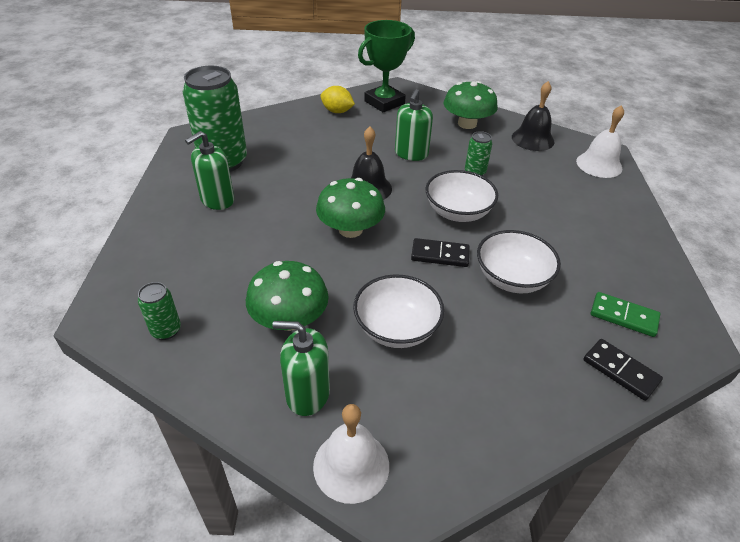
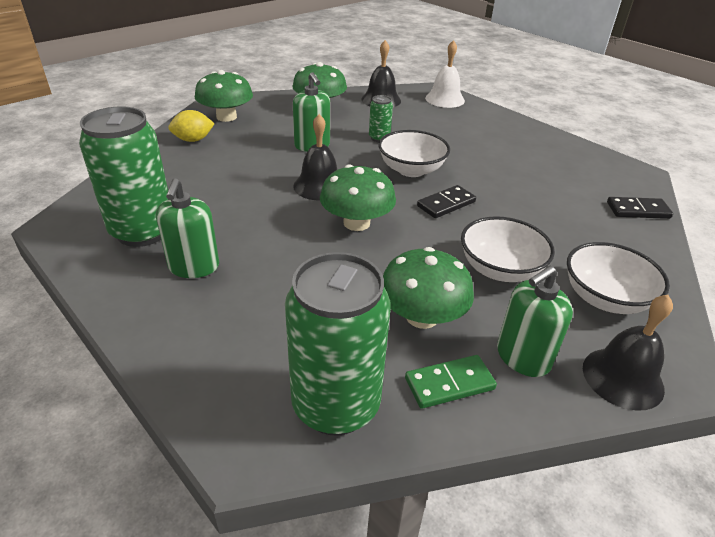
camera: 45 degrees left, 5 degrees down
(166, 330) = (336, 405): green can -> green can, size x2.20
(351, 465) = (622, 378): white bell -> black bell
(384, 102) = (226, 117): green trophy -> green mushroom
(512, 278) = (509, 193): white bowl -> white bowl (605, 298)
(623, 316) = (592, 180): green domino -> green domino (449, 384)

